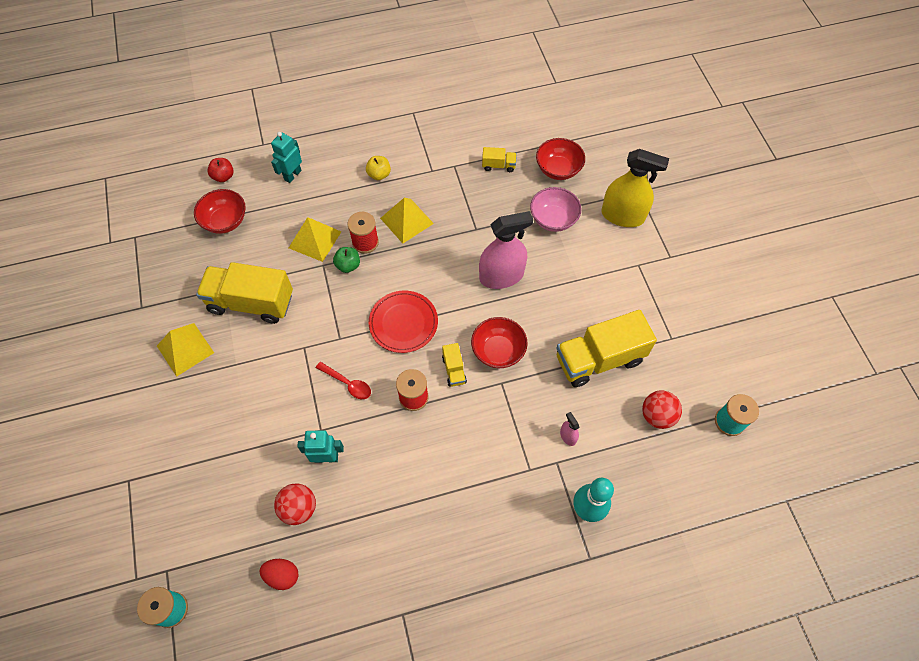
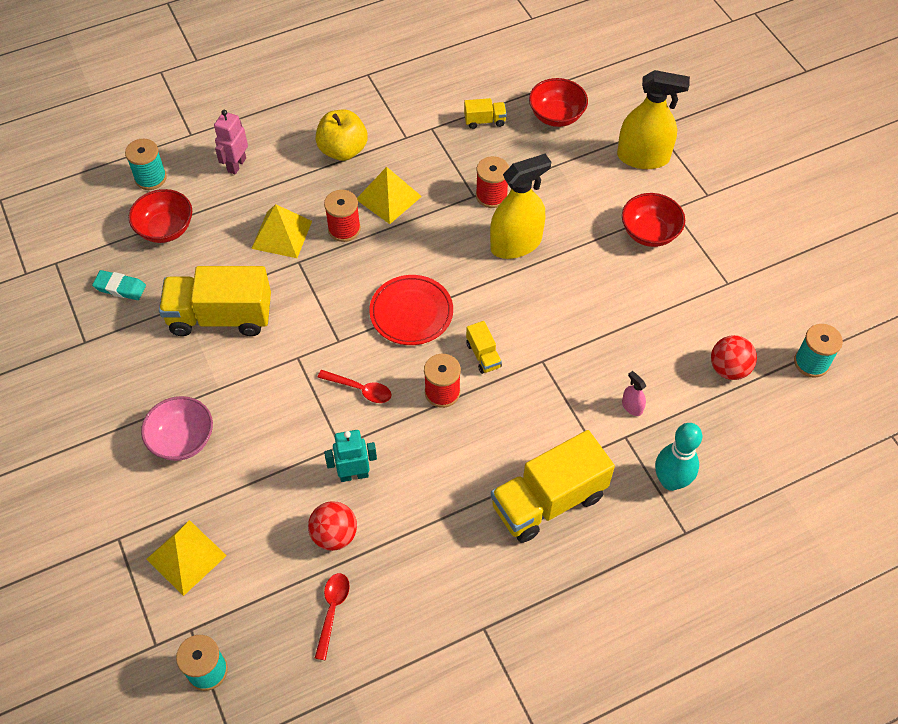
camera: 10 degrees left, 5 degrees down
(179, 265) = (120, 287): none -> turquoise eraser
(185, 349) = (152, 381): yellow pyramid -> yellow pyramid (186, 557)
(223, 176) = (150, 178): red apple -> turquoise spool
(282, 575) = (332, 611): red egg -> red spoon
(292, 175) = (236, 165): turquoise robot -> pink robot
(348, 265) = (329, 258): green apple -> none
(379, 174) = (343, 150): yellow apple -> yellow apple, size x1.69
(490, 231) = (491, 196): none -> red spool
(498, 351) = (530, 326): red bowl -> red bowl (649, 233)
(501, 276) = (516, 244): pink spray bottle -> yellow spray bottle
(553, 219) = (563, 172): pink bowl -> pink bowl (182, 440)
(599, 359) = (649, 318): yellow truck -> yellow truck (548, 501)

